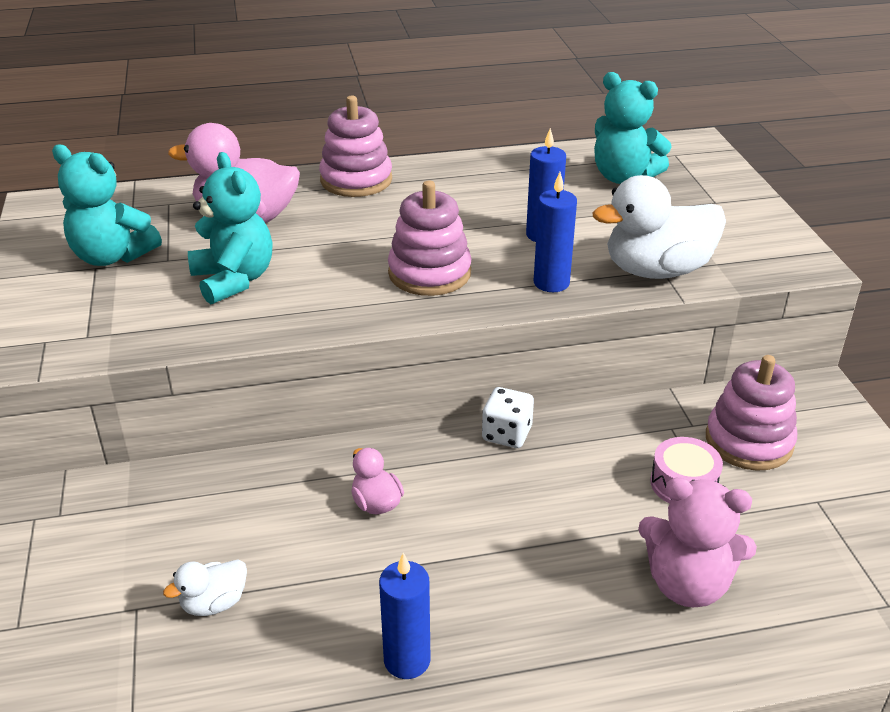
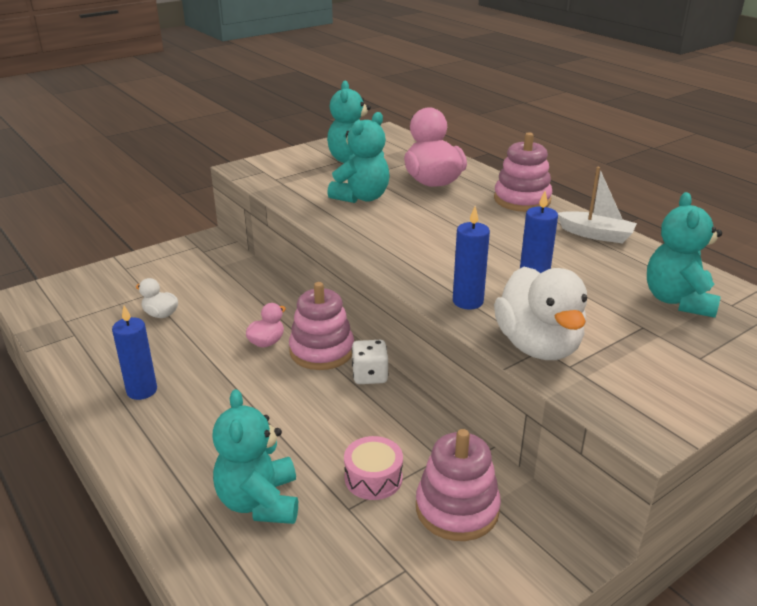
camera: 65 degrees right, 5 degrees down
(429, 273) = (431, 253): pink stacking toy -> pink stacking toy (322, 351)
(473, 169) = (596, 235): none -> white boat
(657, 270) = (538, 346): white duck -> white duck turned 150 degrees counterclockwise
(687, 584) = (259, 502): pink teddy bear -> turquoise teddy bear

